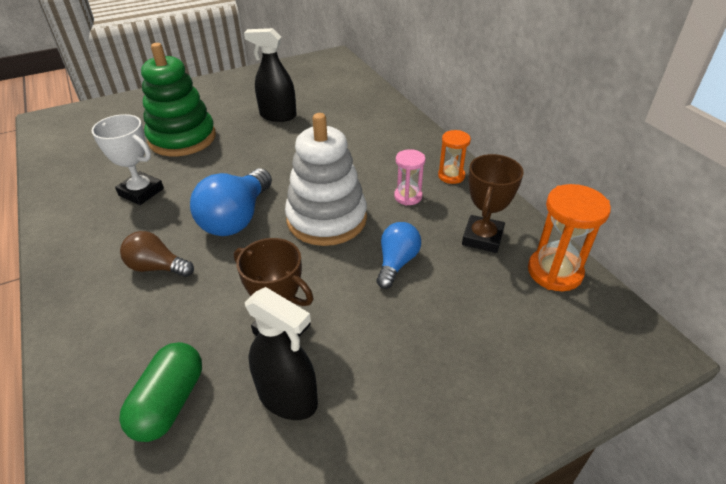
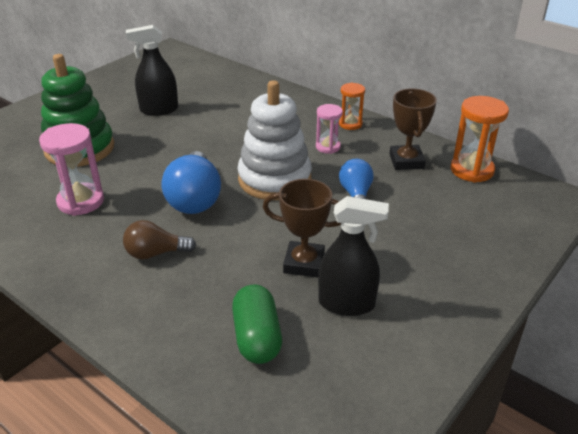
camera: 25 degrees left, 5 degrees down
(141, 192) = (81, 201): white trophy -> pink hourglass

